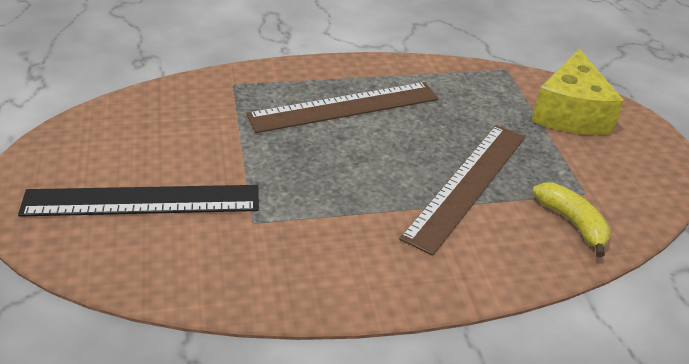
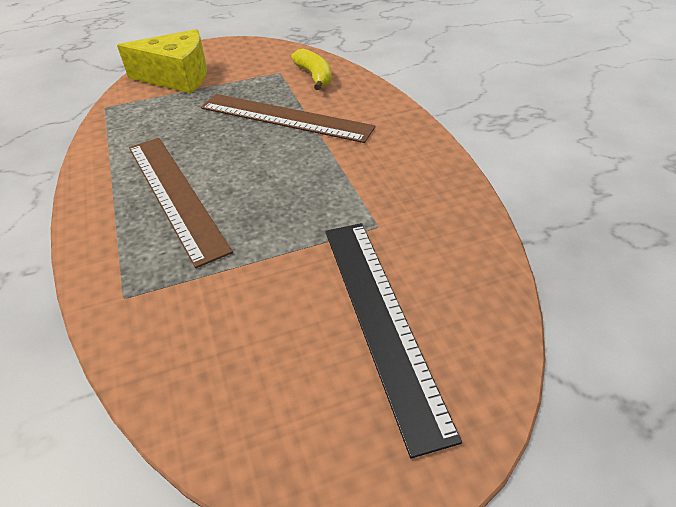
camera: 95 degrees left, 5 degrees up
(572, 223) = (314, 76): yellow banana -> yellow banana turned 105 degrees clockwise

